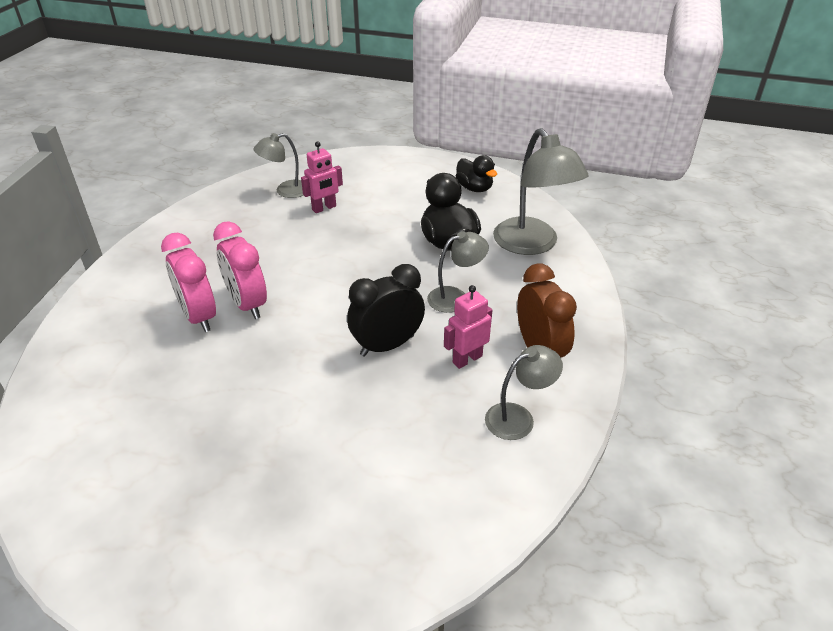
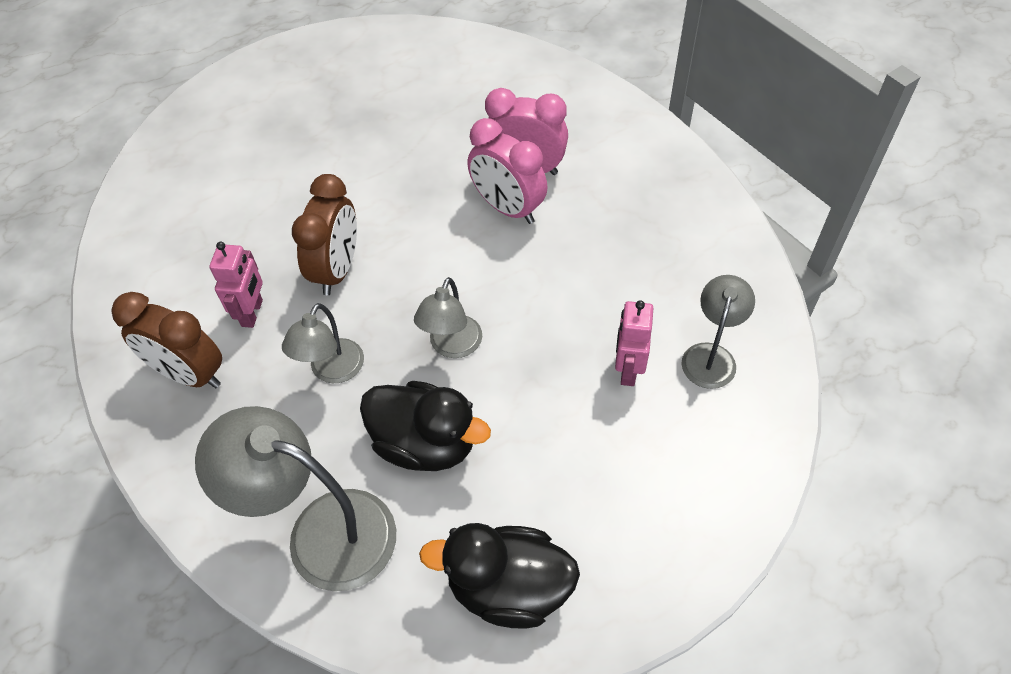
camera: 135 degrees right, 15 degrees up
(247, 304) = (507, 208): pink clock -> pink clock turned 150 degrees counterclockwise
(387, 345) = (337, 270): black clock -> brown clock
(474, 188) = (508, 588): black duck -> black duck, size x1.50
(518, 417) = (160, 296): grey lamp -> grey lamp (452, 346)

